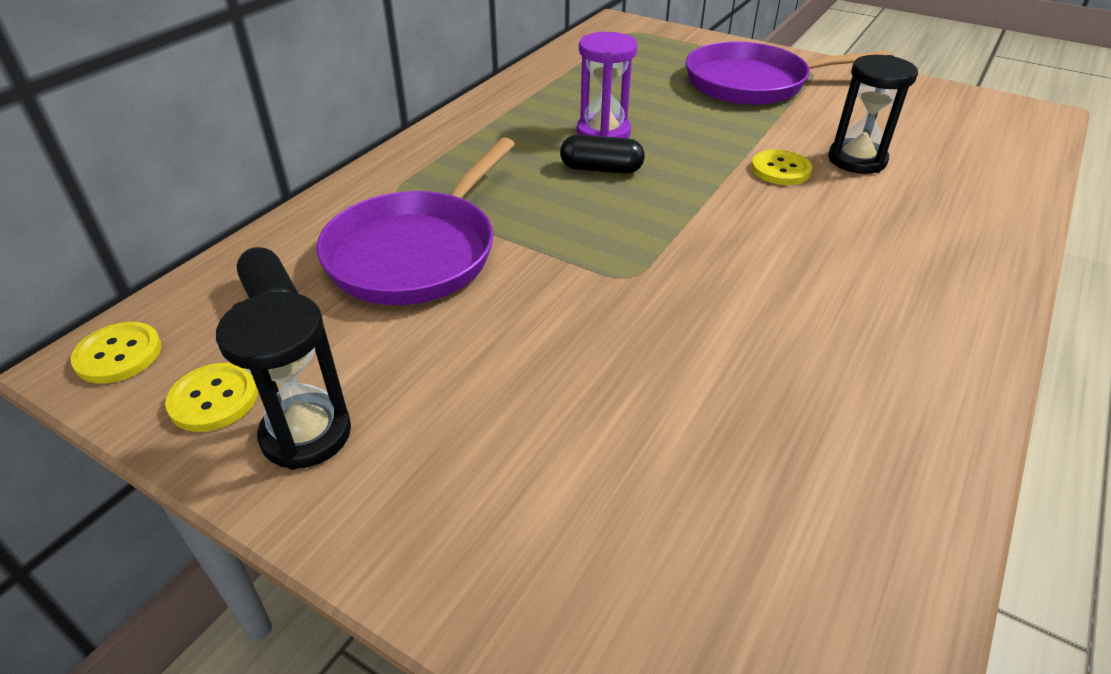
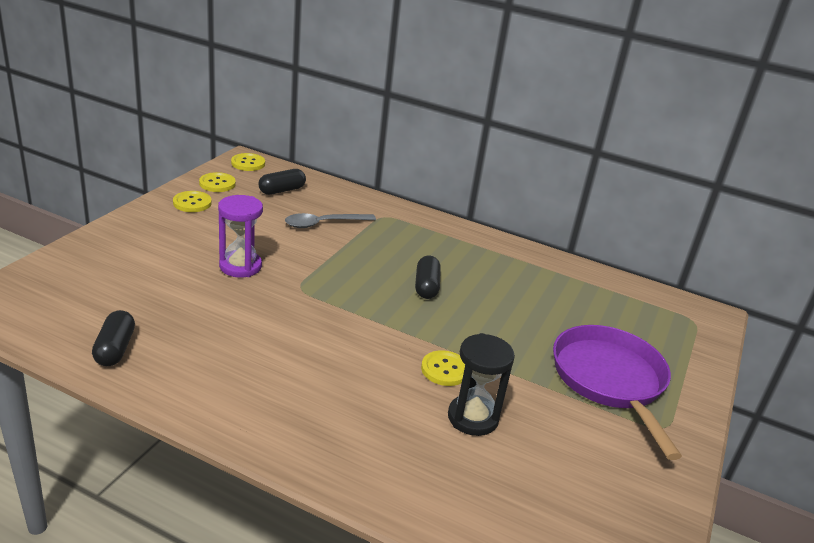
camera: 80 degrees right, 10 degrees down
(306, 434) = (192, 203): black hourglass -> yellow button
(418, 252) = (323, 224): purple pan -> grey spoon
(603, 133) = (481, 291): purple hourglass -> purple hourglass (240, 266)
(882, 487) = (115, 349): none -> black capsule

